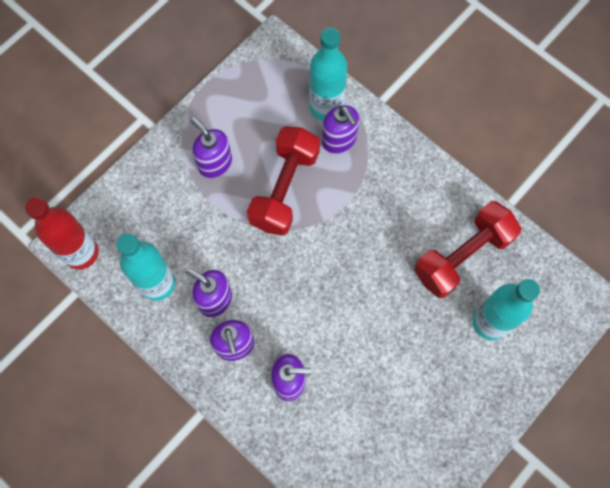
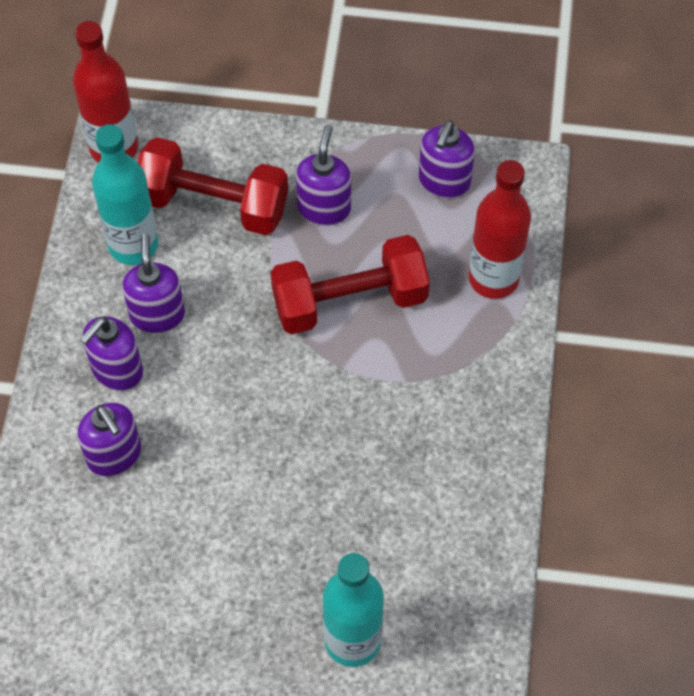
camera: 55 degrees right, 10 degrees down
(326, 107) = (493, 278): turquoise bottle -> red bottle
(339, 140) = (460, 320): purple soap dispenser -> purple soap dispenser (444, 182)
(462, 256) = (417, 555): red dumbbell -> red dumbbell (213, 204)

